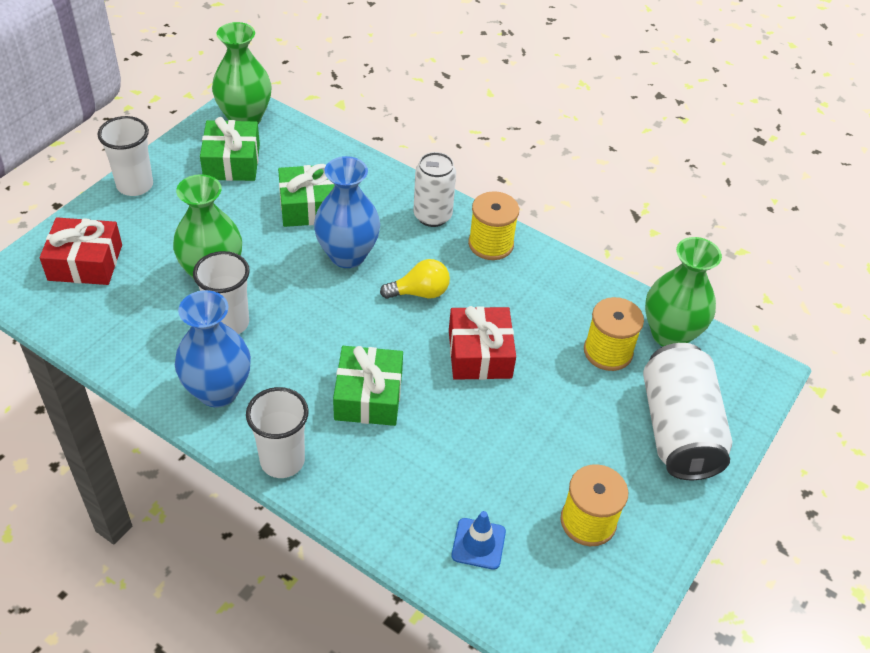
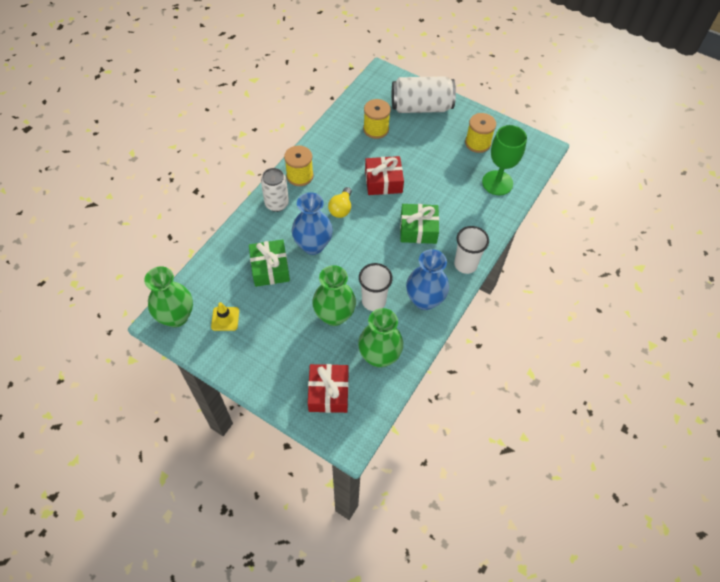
camera: 90 degrees left, 10 degrees up
(135, 185) = (250, 376): white cup -> none
(232, 162) = (225, 319): green gift -> yellow traffic cone
(419, 292) = (341, 208): yellow light bulb -> yellow light bulb turned 150 degrees counterclockwise
(478, 544) = (497, 183): blue traffic cone -> green goblet
(670, 334) = (361, 104): green vase -> green vase (379, 356)

